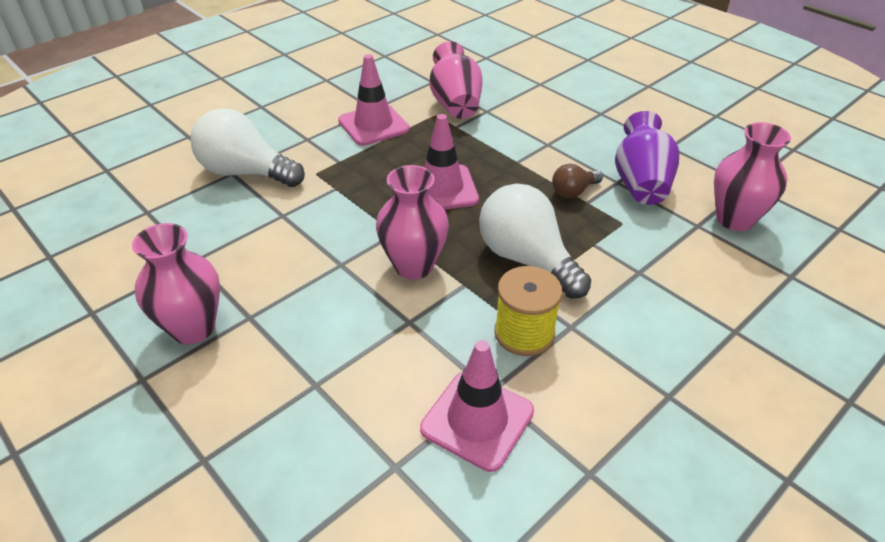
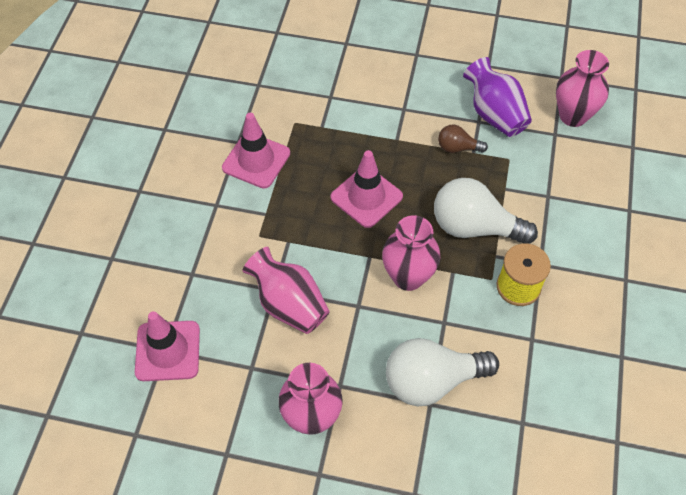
camera: 35 degrees left, 15 degrees up
(246, 172) = (203, 267): white light bulb -> white light bulb (432, 381)
(455, 104) = (300, 102): pink vase -> pink vase (289, 305)
(477, 420) = (541, 364): pink traffic cone -> pink traffic cone (168, 351)
(573, 192) = (457, 148): brown light bulb -> brown light bulb turned 75 degrees clockwise

